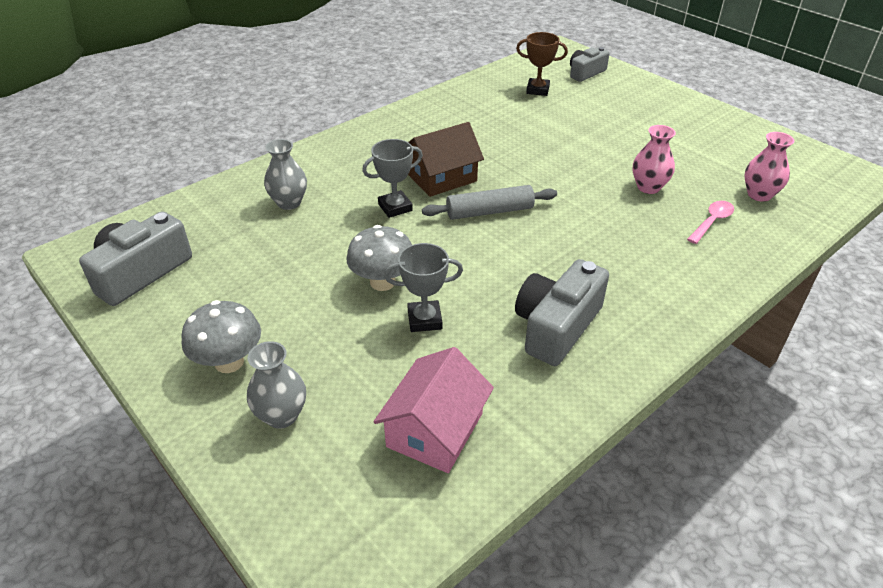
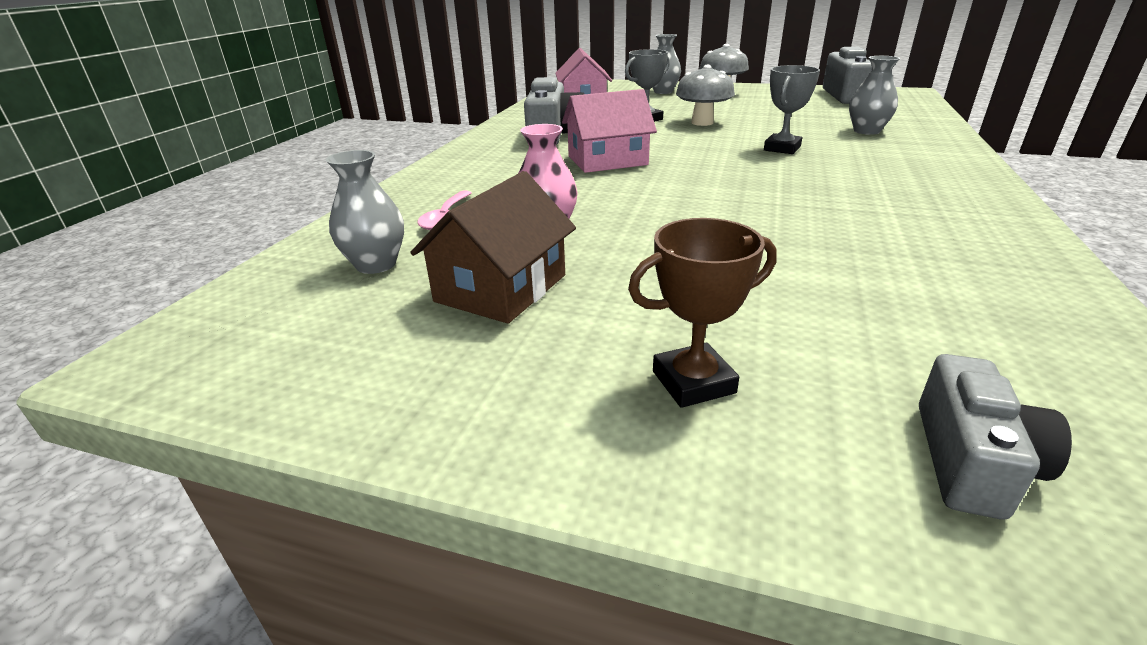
camera: 150 degrees right, 10 degrees down
(441, 177) = (793, 174): brown house -> brown house (501, 288)
(489, 211) = (696, 166): grey rolling pin -> none
(537, 90) = (949, 338): brown trophy -> brown trophy (693, 382)
(547, 248) = (607, 160): none -> pink house
(759, 195) = (376, 264): pink vase -> grey vase

